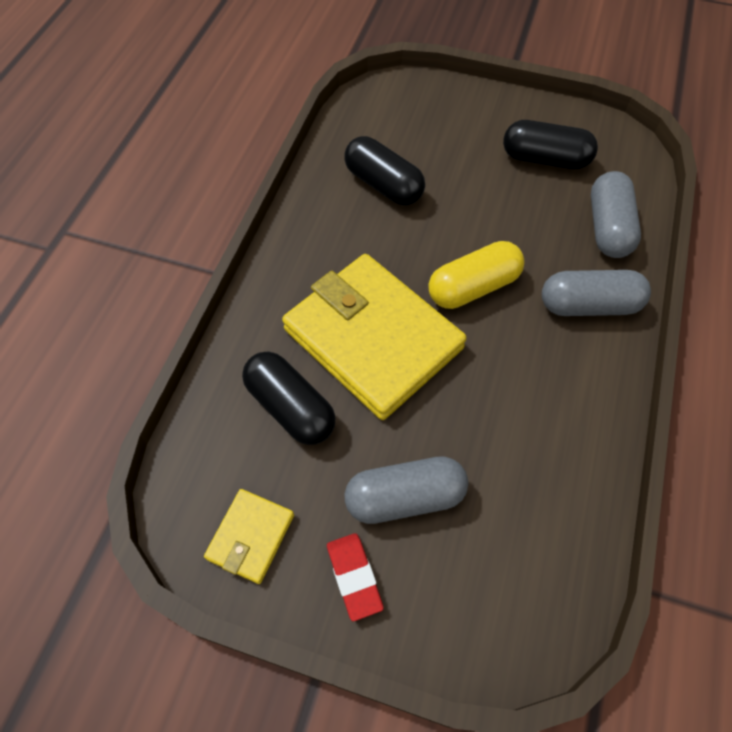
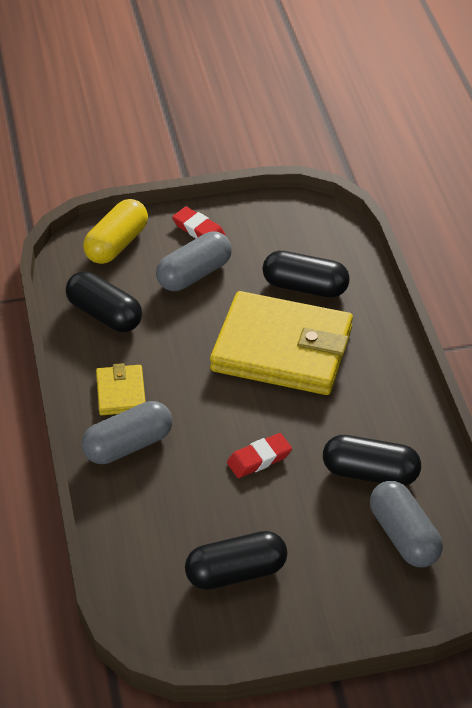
camera: 150 degrees right, 15 degrees down
(250, 537) = (273, 222): yellow wallet -> yellow wallet (121, 393)
(470, 238) = (259, 459): none -> red eraser
(473, 287) = (230, 418): yellow capsule -> yellow capsule (116, 244)
(547, 489) = (104, 315): none -> black capsule
(608, 227) = (140, 524): grey capsule -> grey capsule (404, 536)

